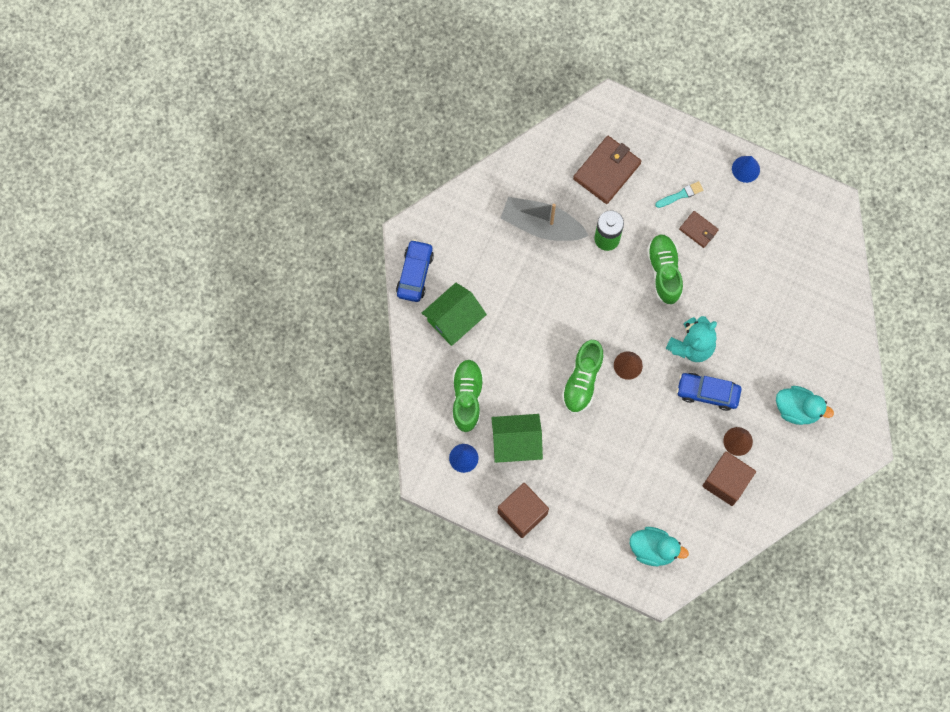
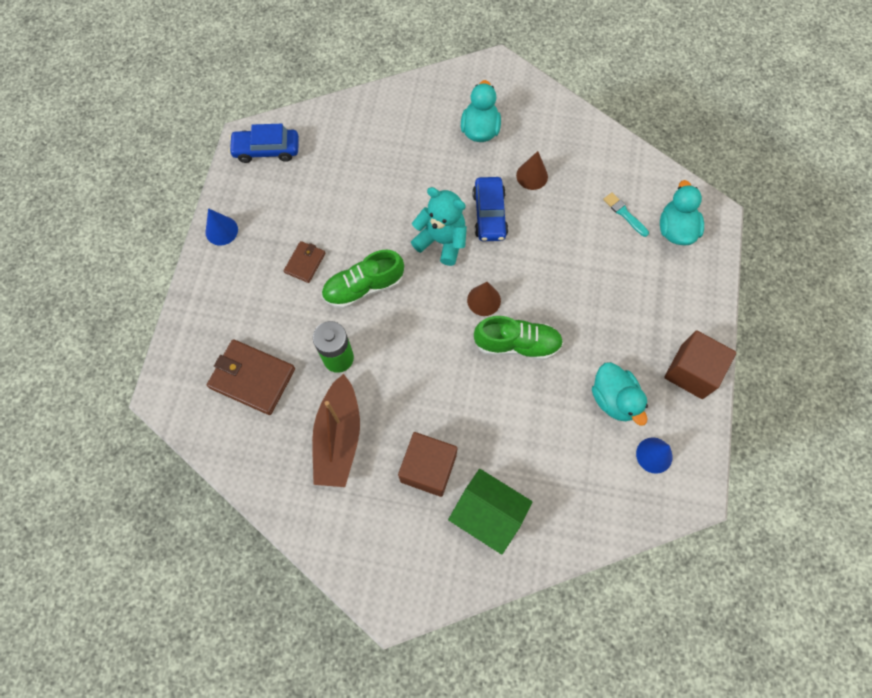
camera: 105 degrees left, 5 degrees down
(415, 273) = (442, 582): blue car -> blue car (266, 150)
(467, 397) = (580, 471): green shoe -> none
(516, 442) = (614, 399): green house -> turquoise duck
(541, 225) = (338, 437): grey boat -> brown boat
(680, 195) = (266, 290): turquoise brush -> turquoise brush (624, 214)
(726, 482) = (578, 177): brown cube -> brown cube (428, 468)

